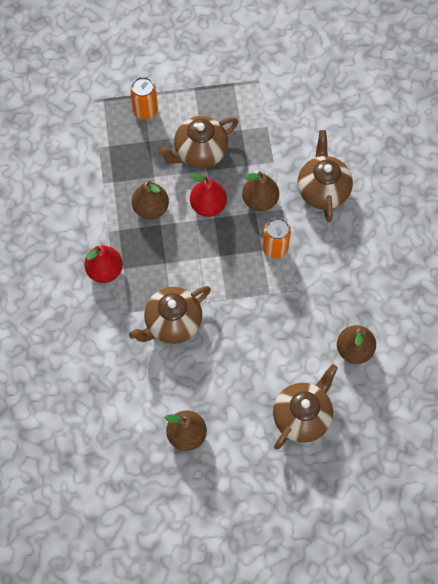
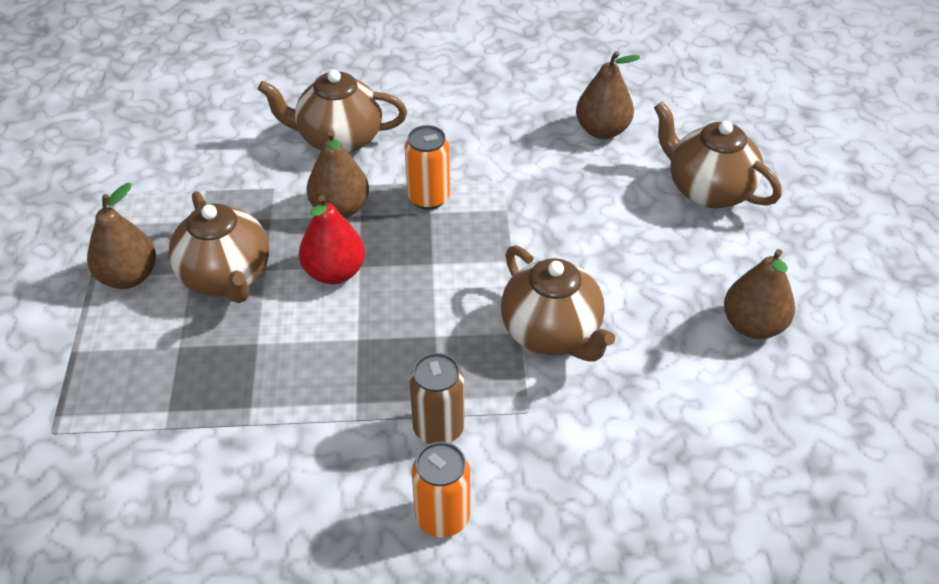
camera: 85 degrees left, 20 degrees down
(105, 270) = (438, 428): red pear -> brown can
(145, 111) = (111, 349): orange can -> orange can (442, 517)
(151, 208) = (321, 351): brown pear -> brown pear (129, 277)

